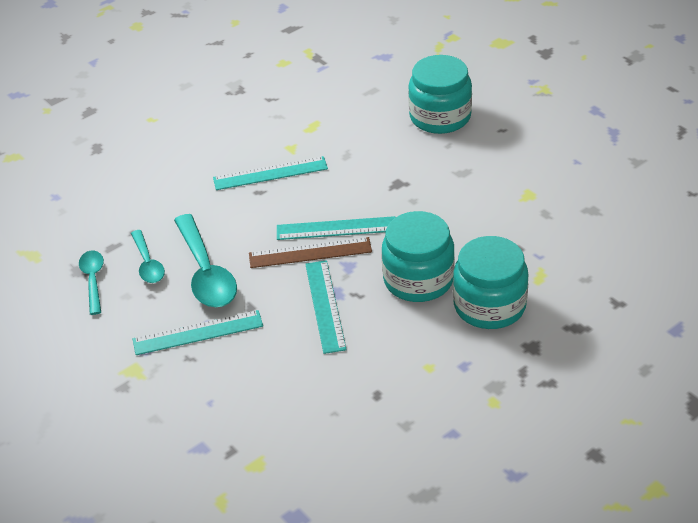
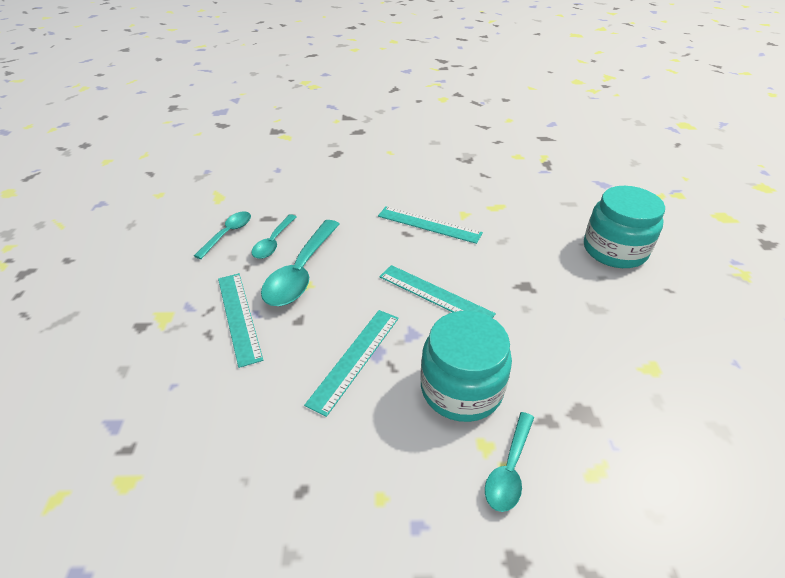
camera: 35 degrees right, 0 degrees up
(198, 333) = (239, 317): turquoise ruler -> turquoise ruler turned 45 degrees clockwise
(310, 253) = (393, 303): brown ruler -> none
(489, 305) = (509, 469): turquoise jar -> turquoise spoon

